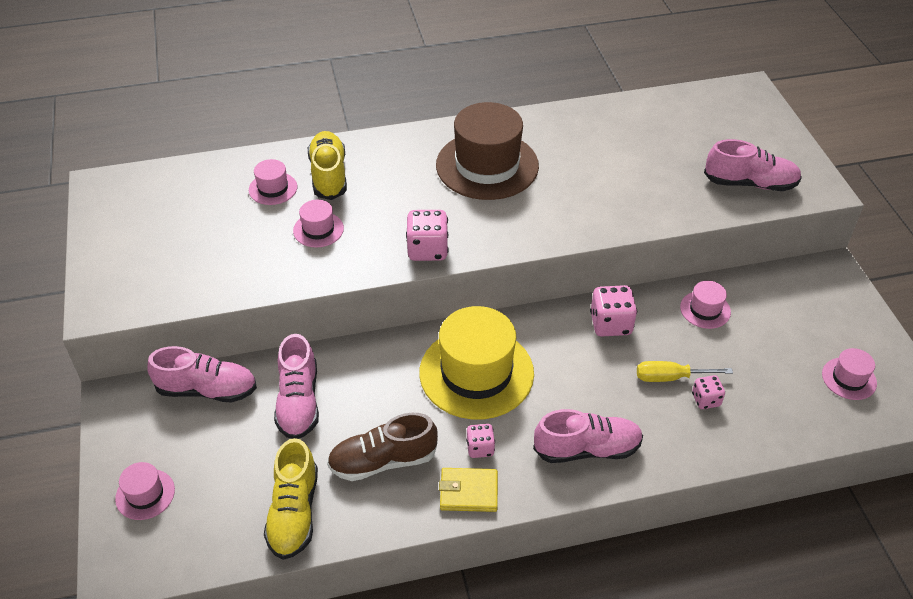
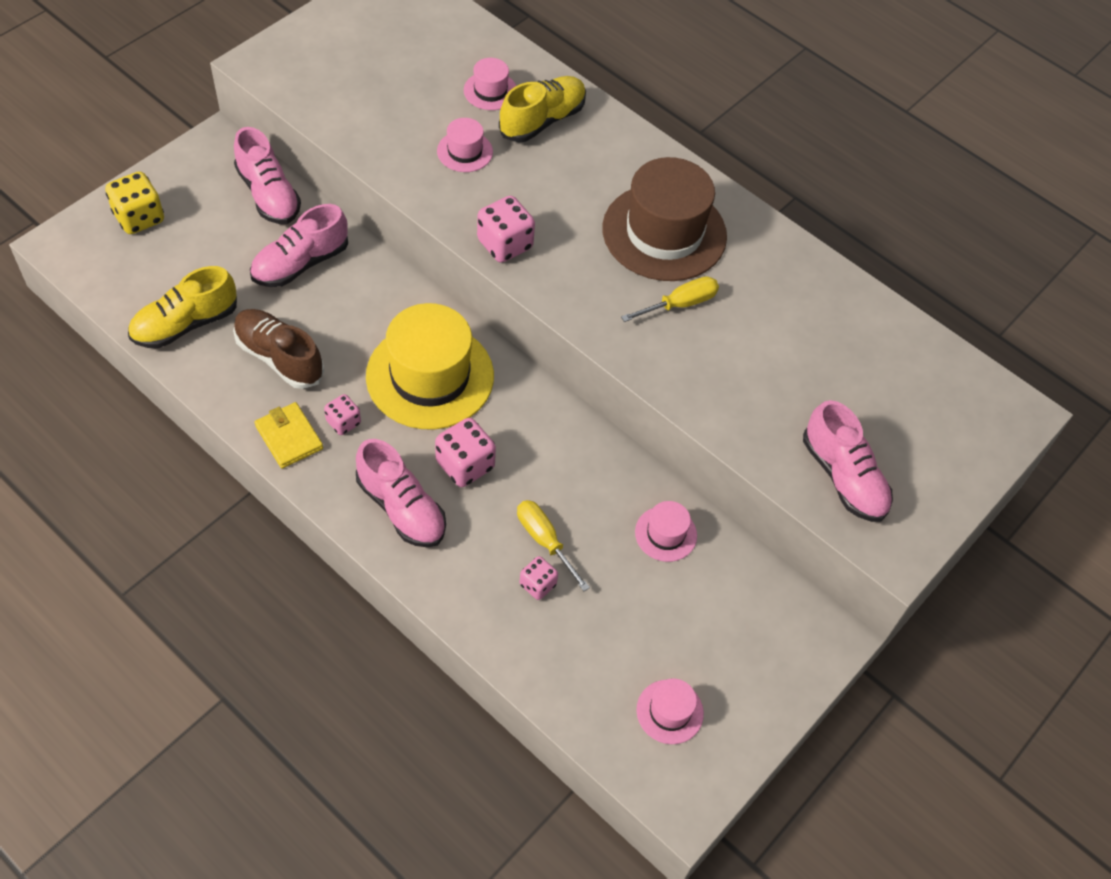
camera: 50 degrees right, 10 degrees up
(145, 494) = (139, 218): pink hat -> yellow dice
(555, 188) = (679, 304): none -> yellow screwdriver
(610, 324) = (578, 457): pink dice -> pink dice (465, 465)

